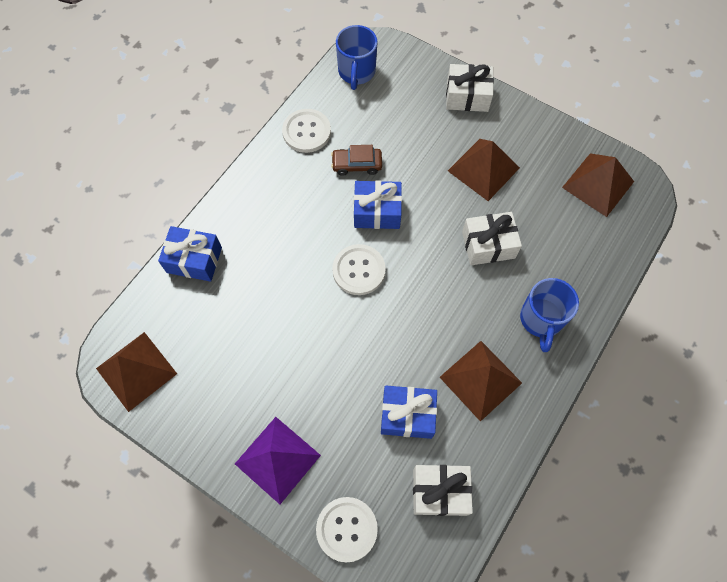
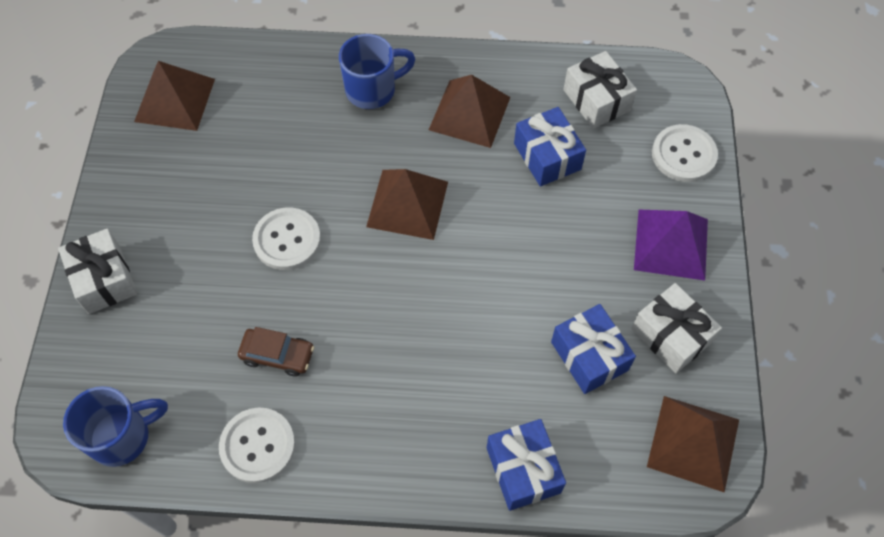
camera: 120 degrees left, 5 degrees down
(357, 164) = (277, 355): brown car -> brown car turned 45 degrees counterclockwise
(359, 270) = (421, 278): white button -> white button (287, 240)
(377, 212) = (333, 297): blue gift -> blue gift (589, 356)
(483, 169) = (211, 215): brown pyramid -> brown pyramid (407, 204)
(488, 245) = (312, 168): white gift -> white gift (671, 335)

